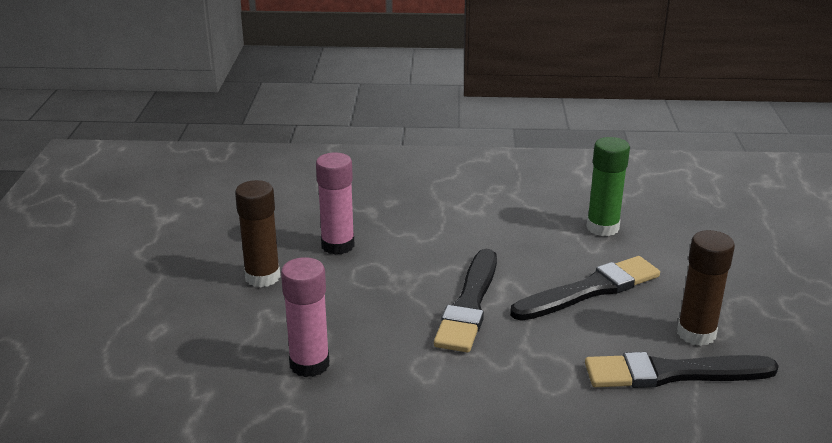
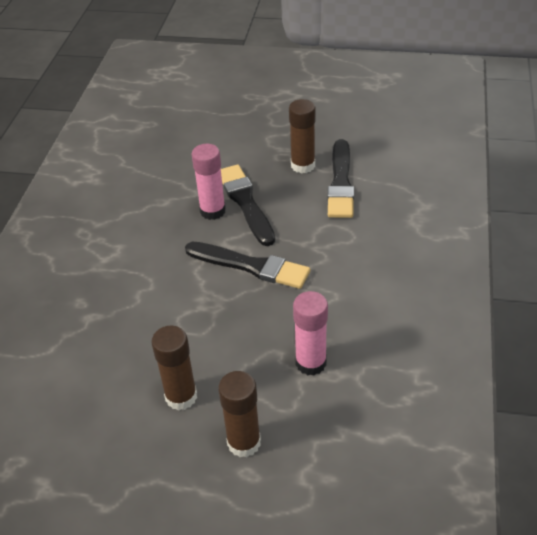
camera: 80 degrees left, 15 degrees up
(198, 323) = (244, 442): none -> brown glue stick
(337, 245) = (143, 342): pink glue stick -> pink glue stick (212, 211)
(602, 228) = (166, 183): green glue stick -> none

